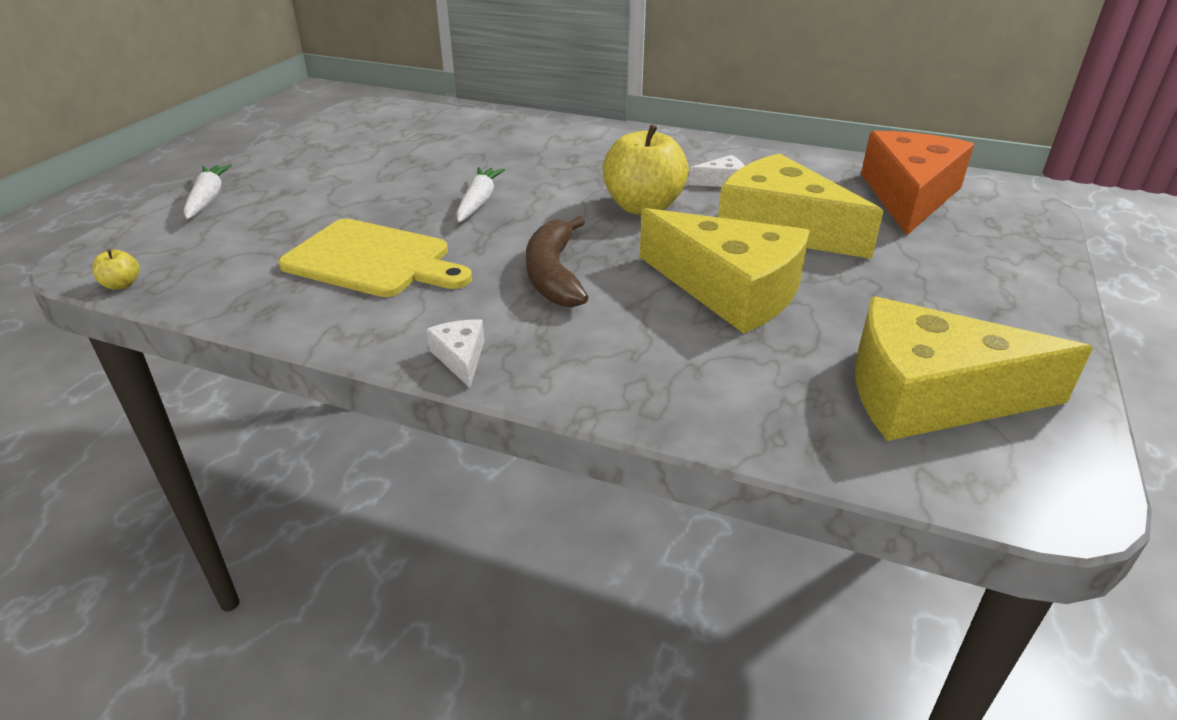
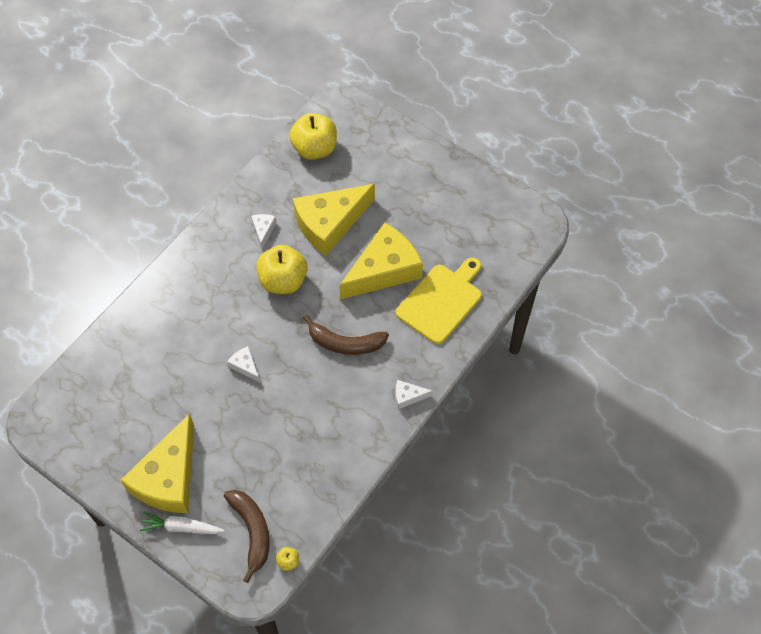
camera: 75 degrees left, 25 degrees up
(187, 247) = (252, 531): none -> brown banana
(373, 260) = (301, 429): yellow cutting board -> yellow cutting board (441, 301)
(478, 202) = (245, 366): white carrot -> white cheese
(909, 195) = (315, 149): orange cheese -> yellow apple
(930, 395) = (481, 230): yellow cheese -> yellow cheese (168, 478)

